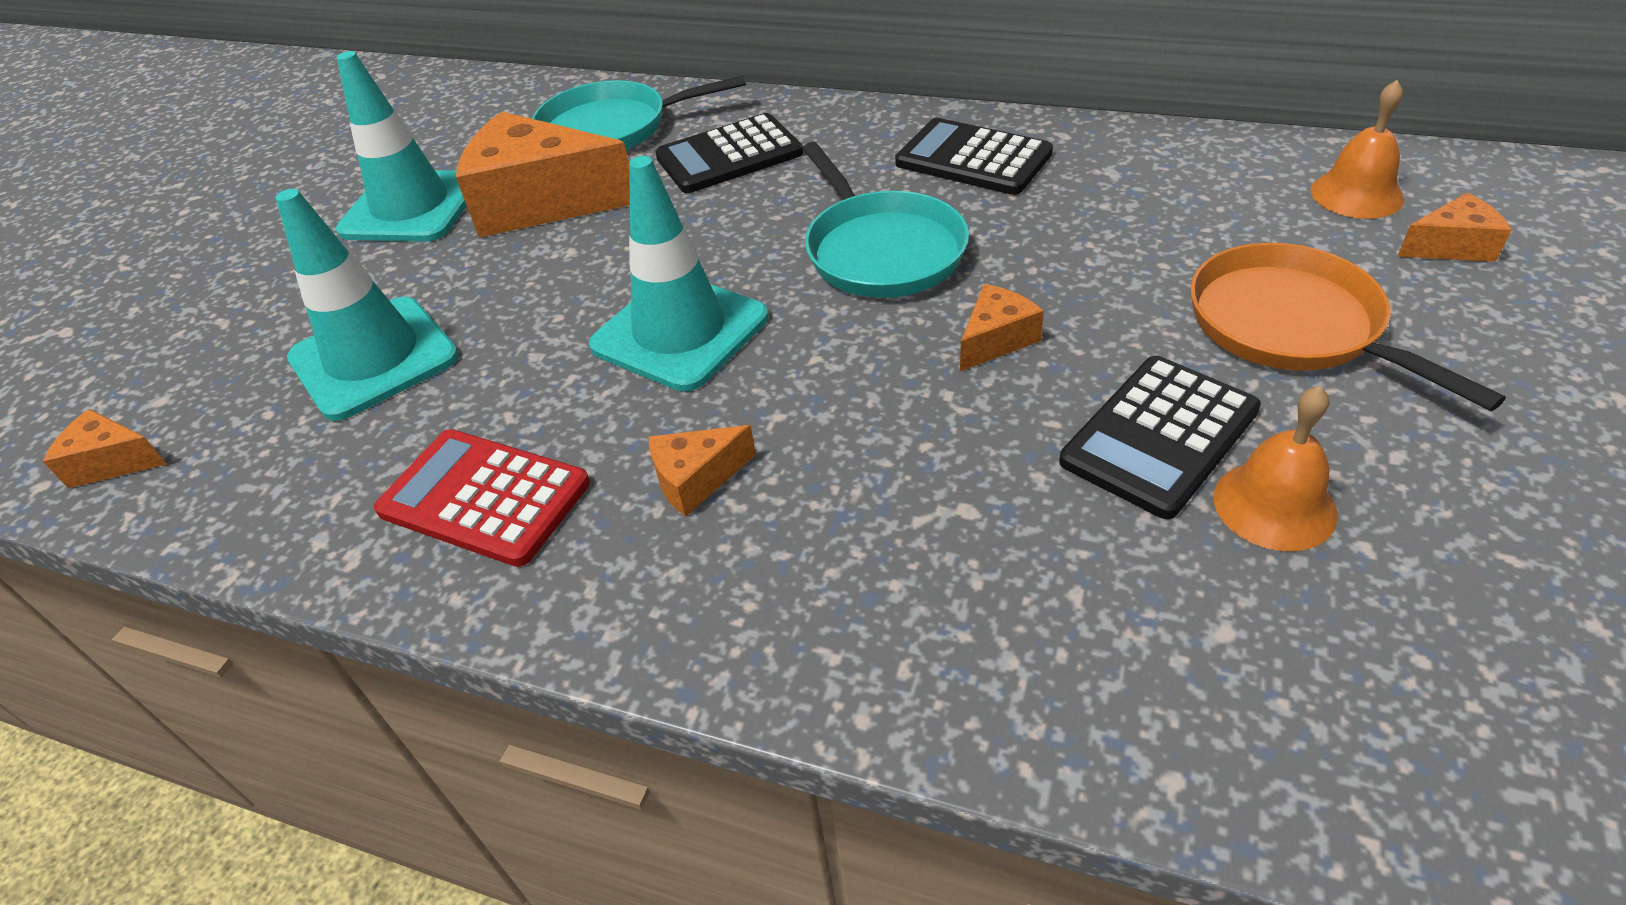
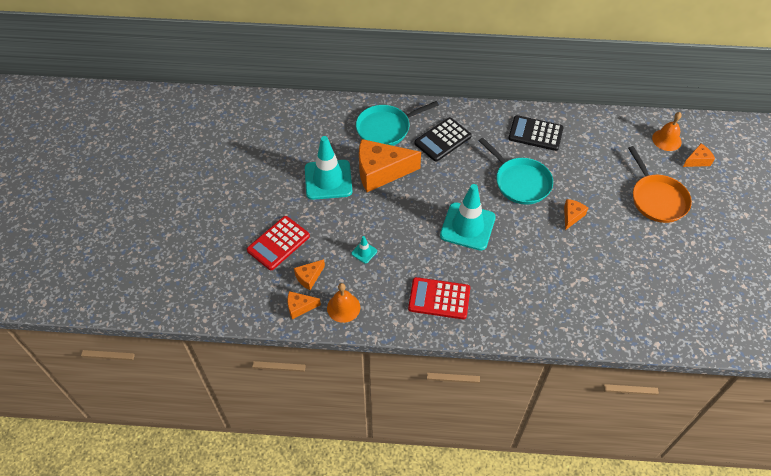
camera: 20 degrees left, 10 degrees up
(195, 316) = (278, 243): none -> red calculator
(374, 358) = (364, 252): turquoise traffic cone -> turquoise traffic cone, size x0.41
(696, 479) = (502, 281): orange cheese -> orange cheese (309, 277)
(1159, 436) = (629, 245): black calculator -> none
(1274, 505) = (665, 264): orange bell -> orange bell (343, 307)
(1291, 325) = (657, 199): orange pan -> orange pan turned 150 degrees counterclockwise

